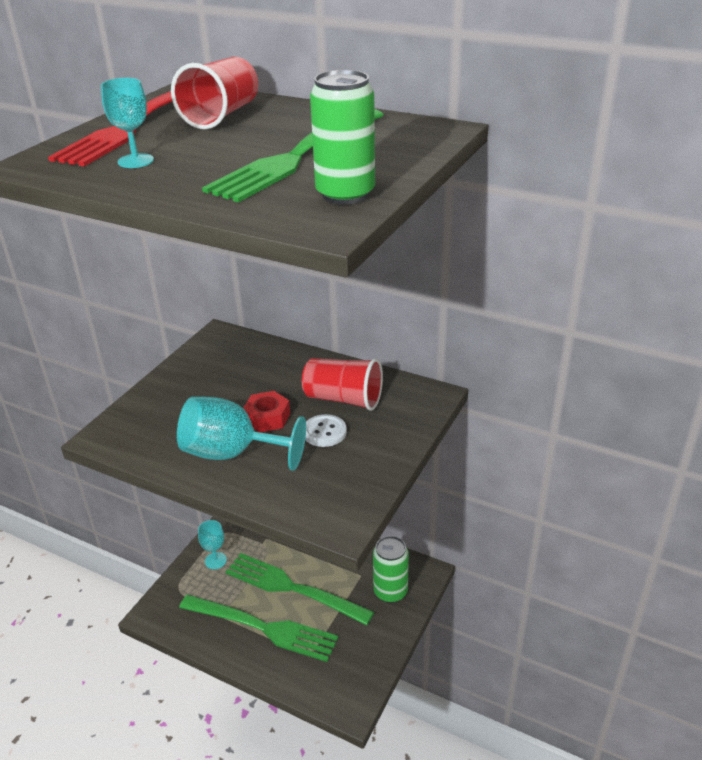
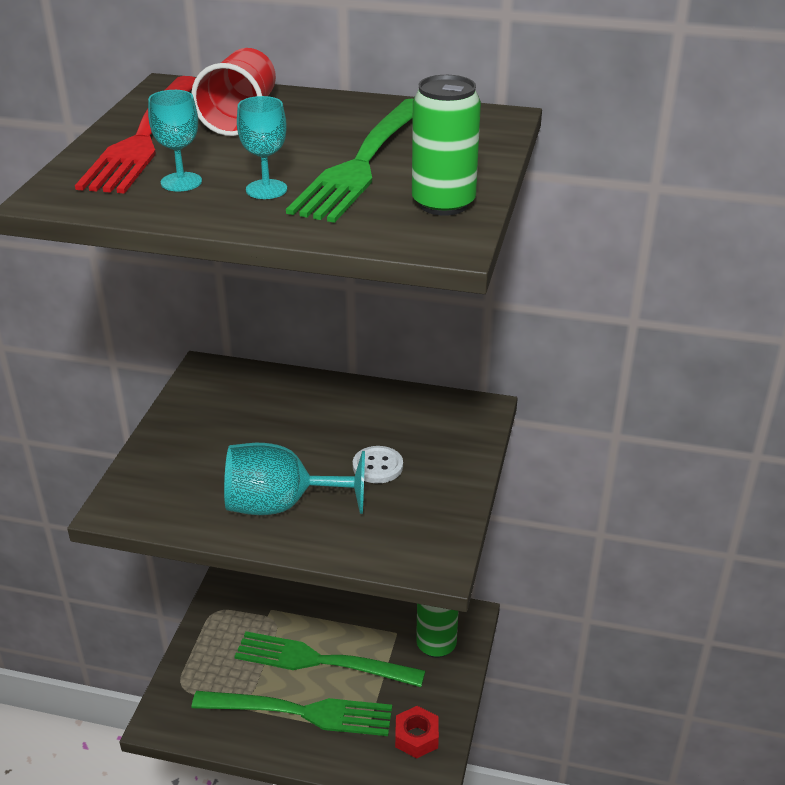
camera: 15 degrees left, 0 degrees up
(215, 560) = (217, 645): turquoise goblet -> turquoise goblet (266, 189)
(267, 417) = (305, 459): red nut -> red nut (416, 737)
(343, 399) = (384, 426): red cup -> none

